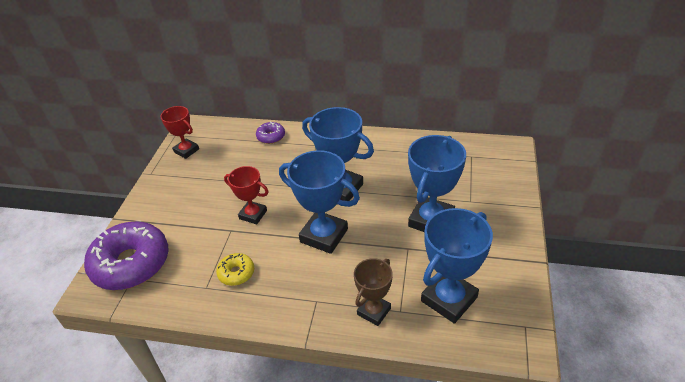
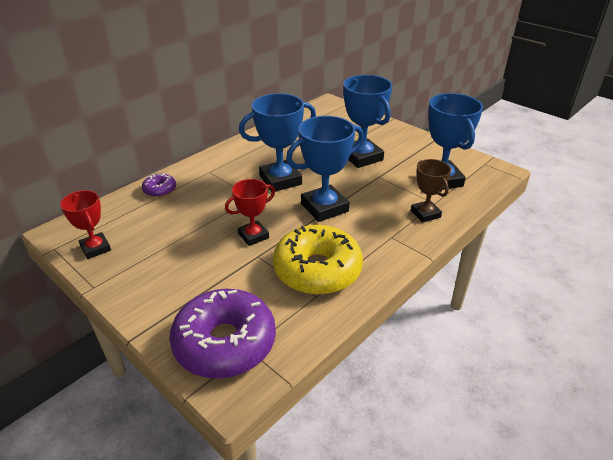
camera: 60 degrees left, 5 degrees down
(186, 150) = (95, 248): red trophy -> red trophy turned 75 degrees clockwise
(236, 273) = (317, 270): yellow donut -> yellow donut, size x2.19

